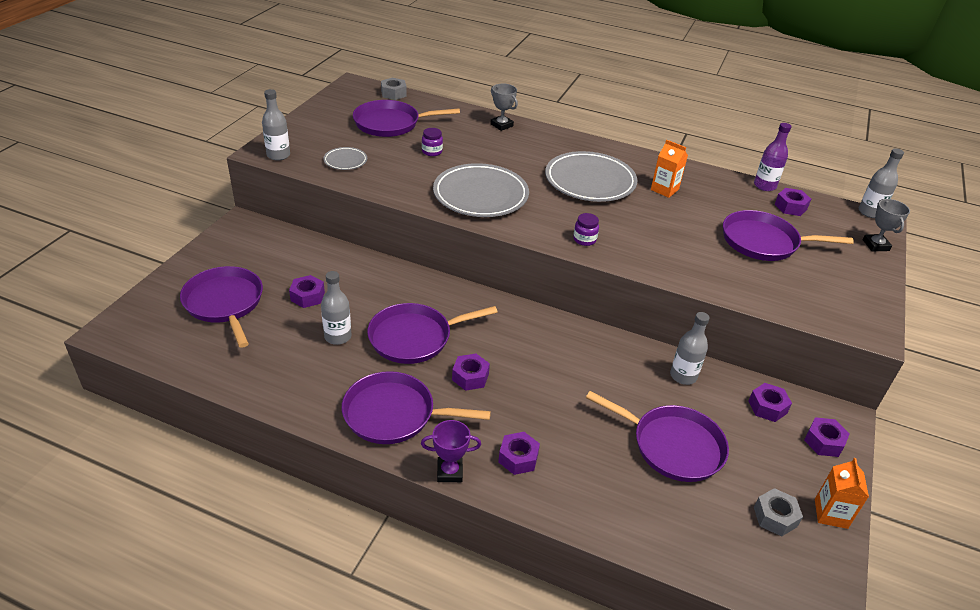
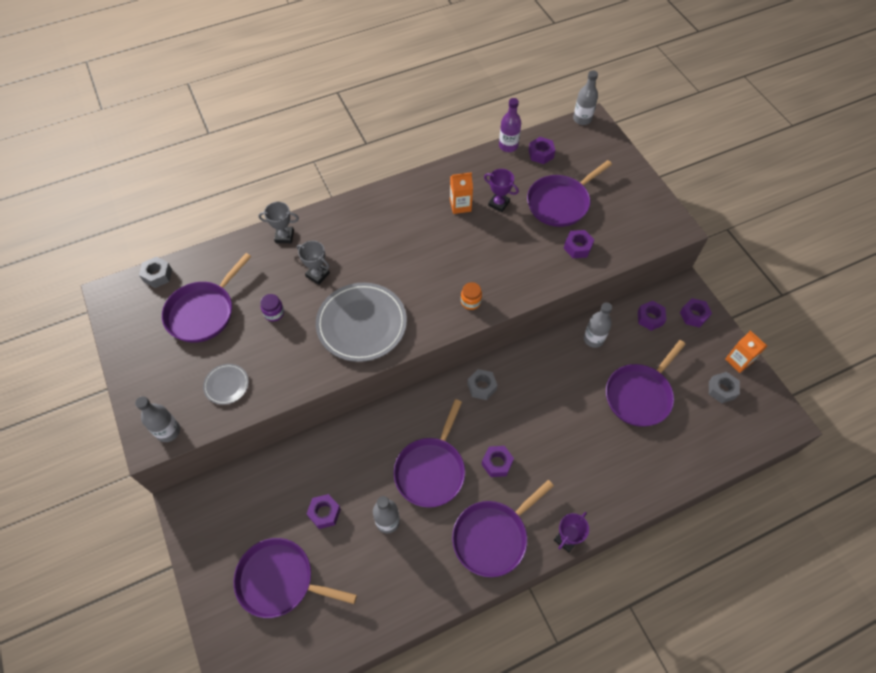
camera: 45 degrees left, 20 degrees up
(518, 458) = (585, 489): purple nut -> purple nut (577, 247)
(532, 326) = (481, 387): none -> grey nut
(584, 239) = (470, 301): purple jar -> orange jar
(590, 181) = (409, 240): grey plate -> none
(673, 446) = (639, 395): purple pan -> purple pan turned 150 degrees clockwise
(701, 208) = (498, 204): none -> purple trophy
(875, 245) = (612, 149): grey trophy -> grey trophy (317, 275)

